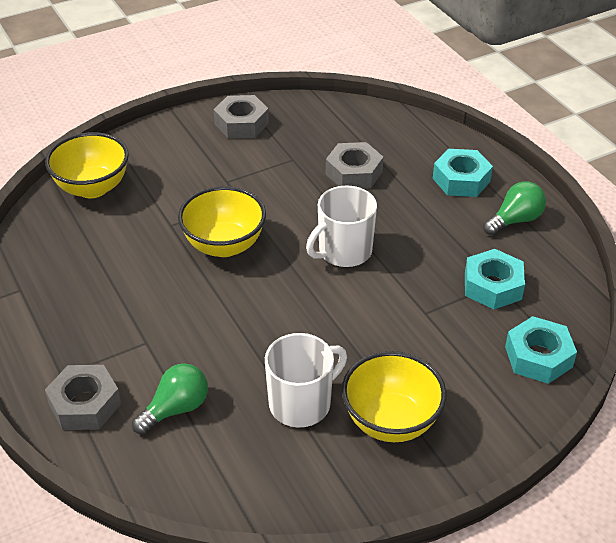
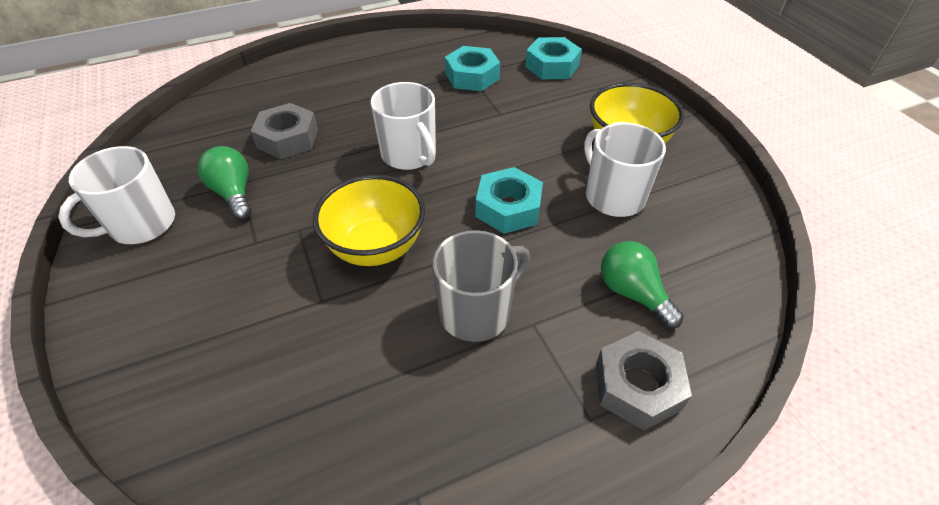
camera: 85 degrees left, 5 degrees up
(92, 188) = (198, 403): yellow bowl -> none
(158, 309) = (476, 312): none -> grey mug
(241, 124) = (141, 224): grey nut -> white mug
(461, 180) = (328, 76): turquoise nut -> turquoise nut (508, 208)
(515, 220) = (394, 56): green light bulb -> green light bulb (234, 193)

